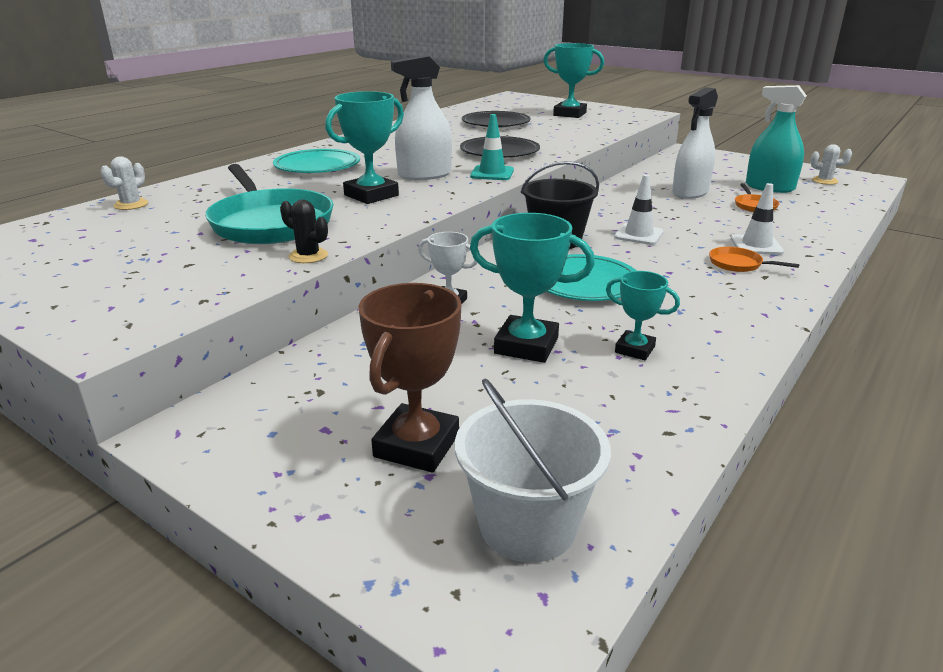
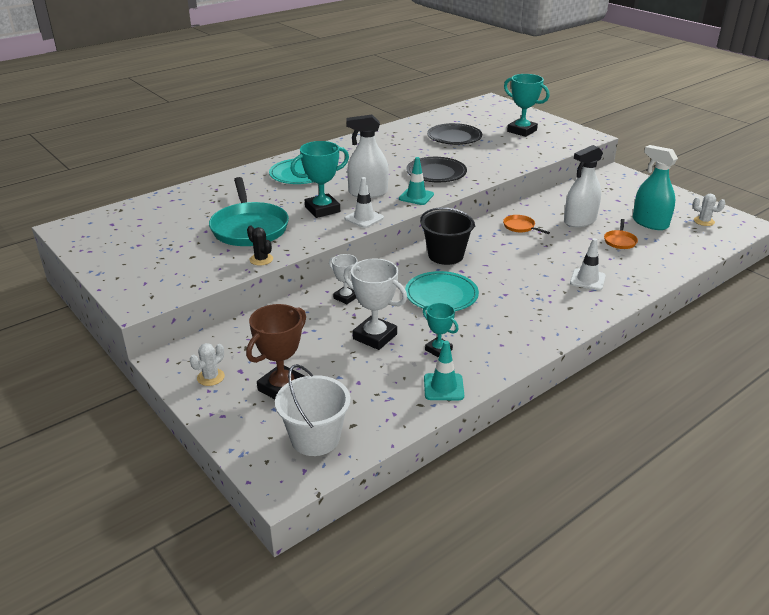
camera: 15 degrees right, 5 degrees up
(131, 205) = (171, 200): white cactus -> white cactus (210, 377)
(526, 346) = (375, 337): turquoise trophy -> white trophy
(638, 235) = (508, 258): white traffic cone -> white traffic cone (364, 218)
(684, 400) = (443, 387): none -> turquoise traffic cone
(738, 264) = (559, 294): orange pan -> orange pan (520, 227)

